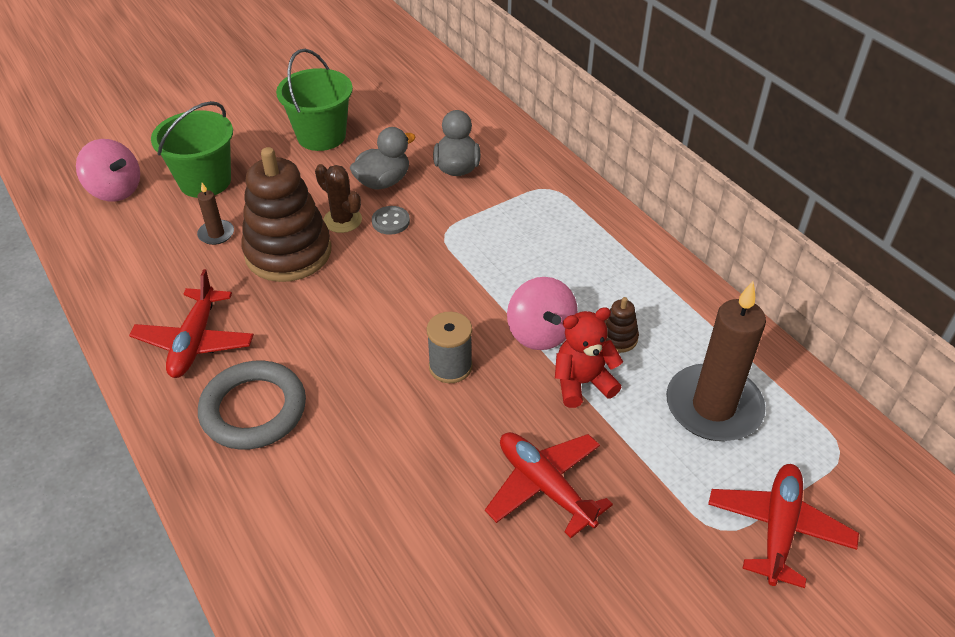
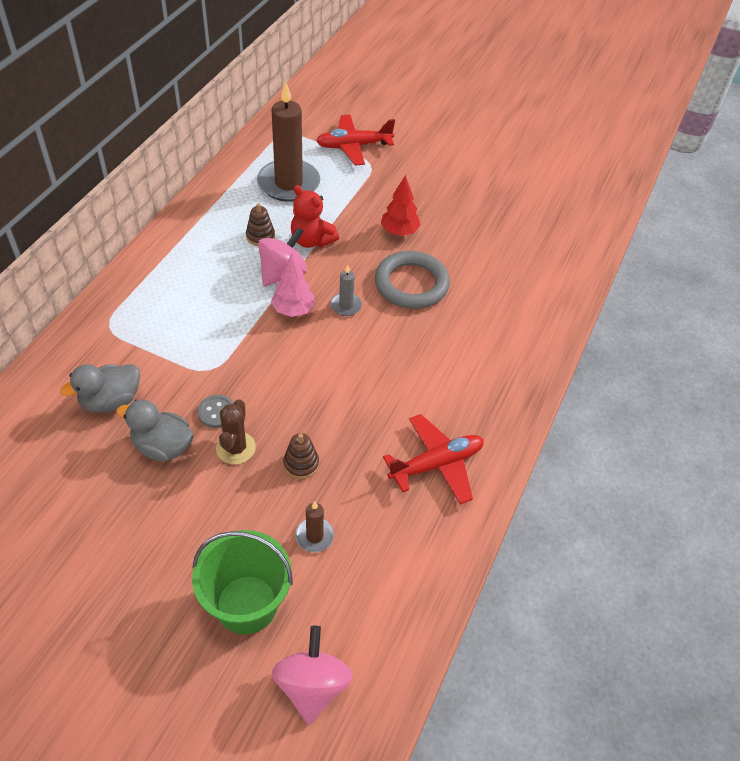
camera: 125 degrees left, 5 degrees up
(253, 409) = (460, 389): grey ring -> grey ring (411, 284)
(288, 252) = (301, 464): brown stacking toy -> brown stacking toy, size x0.42
(321, 136) = (111, 543): green bucket -> none
(450, 367) = (346, 306): grey spool -> grey candle
(477, 320) = (293, 310): none -> pink tree
(545, 486) = (399, 231): red plane -> red tree

